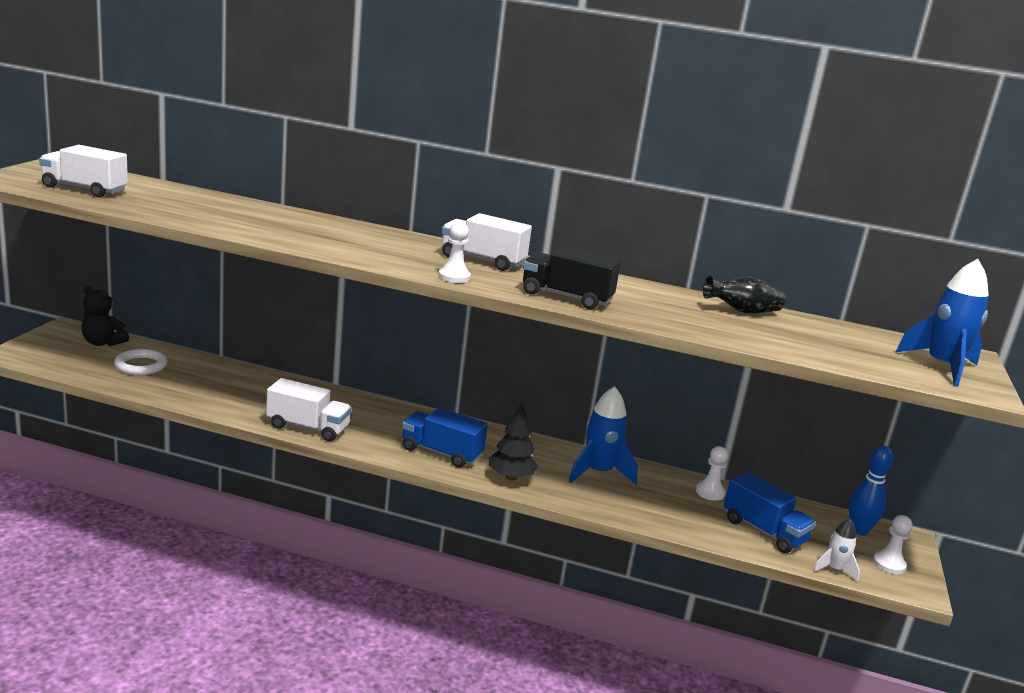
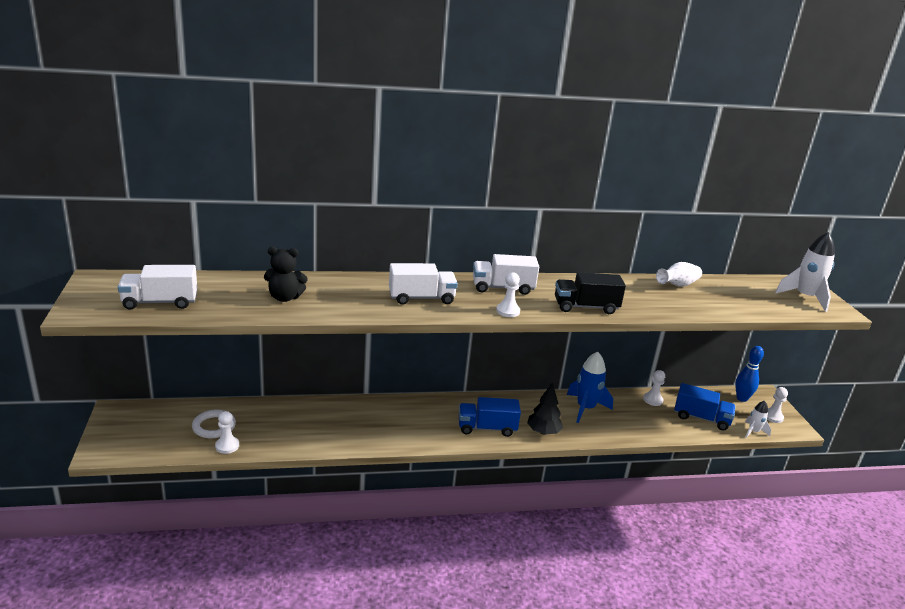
camera: 25 degrees left, 5 degrees up
(103, 343) = (161, 415): black teddy bear -> black teddy bear (285, 298)
(134, 384) = (227, 446): none -> white pawn
(308, 427) = (386, 439): white truck -> white truck (421, 298)
(742, 311) = (677, 285): black vase -> white vase
(942, 367) = (805, 297): blue rocket -> white rocket

